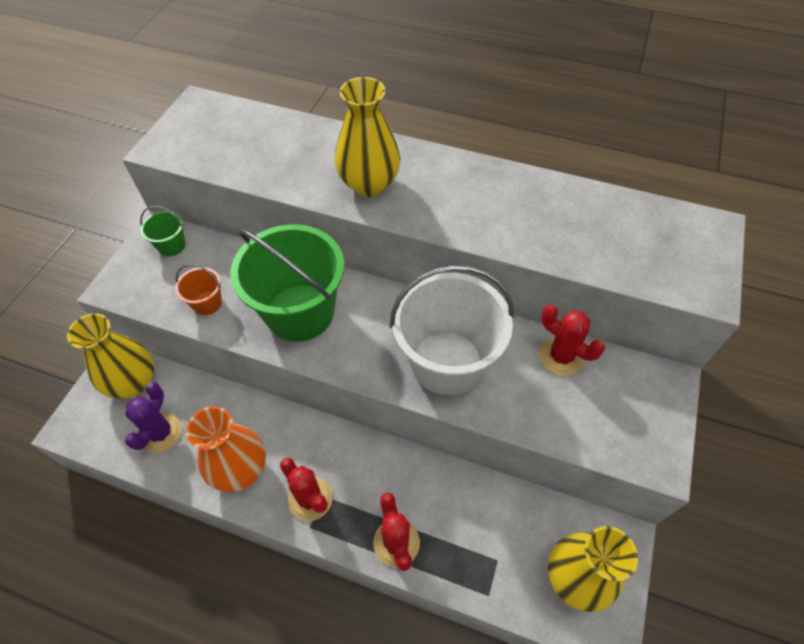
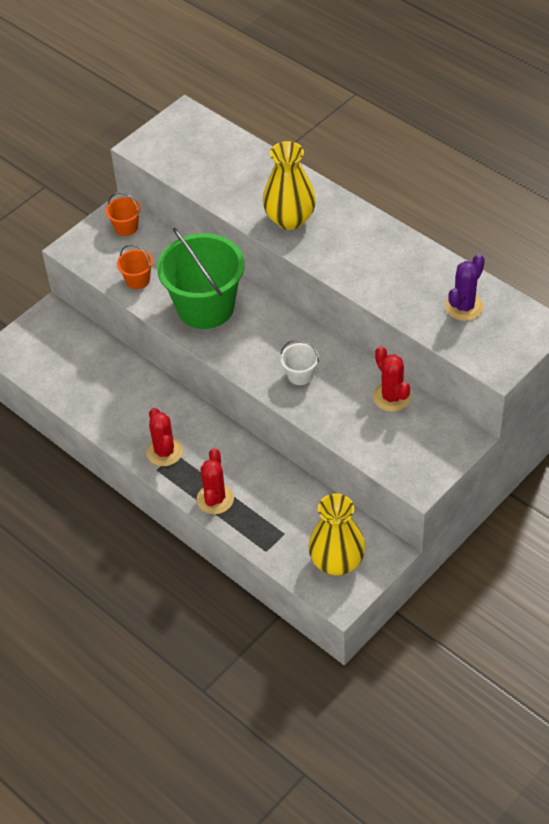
camera: 25 degrees right, 5 degrees down
(133, 382) = (61, 331): yellow vase -> none
(161, 433) = (70, 373): purple cactus -> purple cactus (464, 307)
(172, 246) = (126, 227): green bucket -> orange bucket
(240, 469) = (120, 416): orange vase -> none
(446, 362) = (300, 375): white bucket -> white bucket, size x0.43

